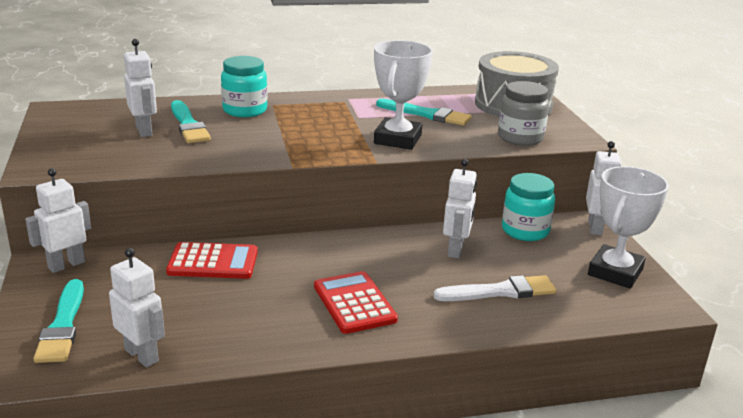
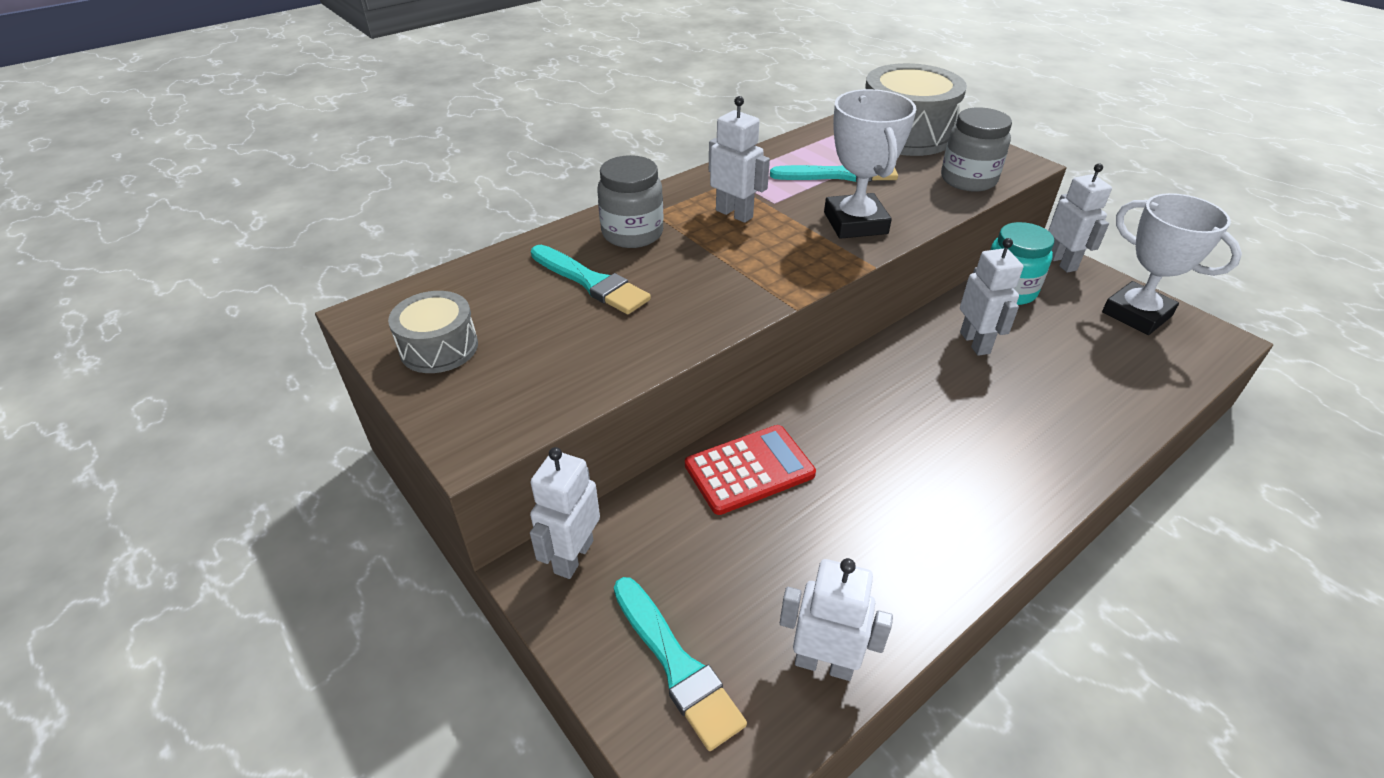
camera: 25 degrees left, 15 degrees up
(70, 130) = (439, 347): none -> grey drum
(144, 131) = (545, 312): white robot -> white robot (734, 214)
(245, 110) = (632, 233): turquoise jar -> grey jar
(354, 303) = (960, 463): red calculator -> none
(500, 291) = (1072, 383): white brush -> none
(615, 272) = (1136, 314): white trophy -> white trophy turned 45 degrees counterclockwise

